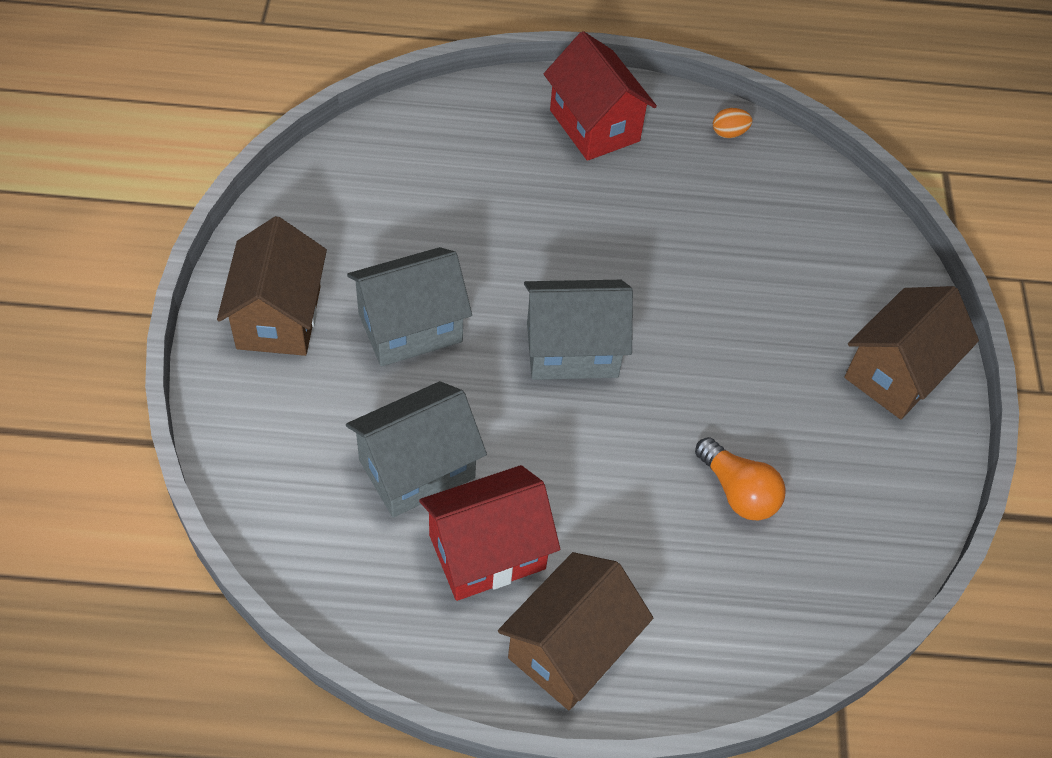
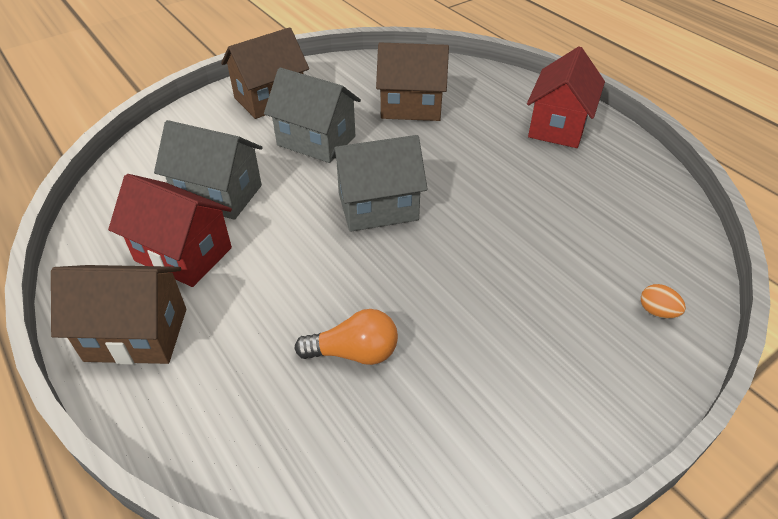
camera: 55 degrees right, 10 degrees down
(572, 349) = (378, 207): grey house -> grey house turned 60 degrees counterclockwise
(729, 133) = (649, 180): orange egg -> orange egg (657, 311)
(737, 491) = (354, 352): orange light bulb -> orange light bulb turned 105 degrees counterclockwise
(896, 373) = (580, 391): brown house -> brown house (411, 106)

